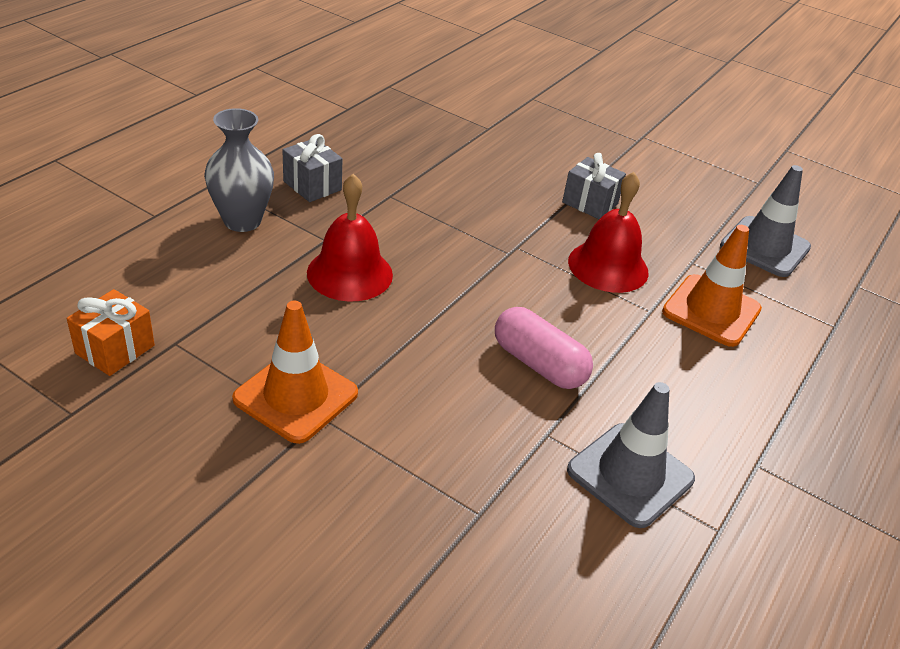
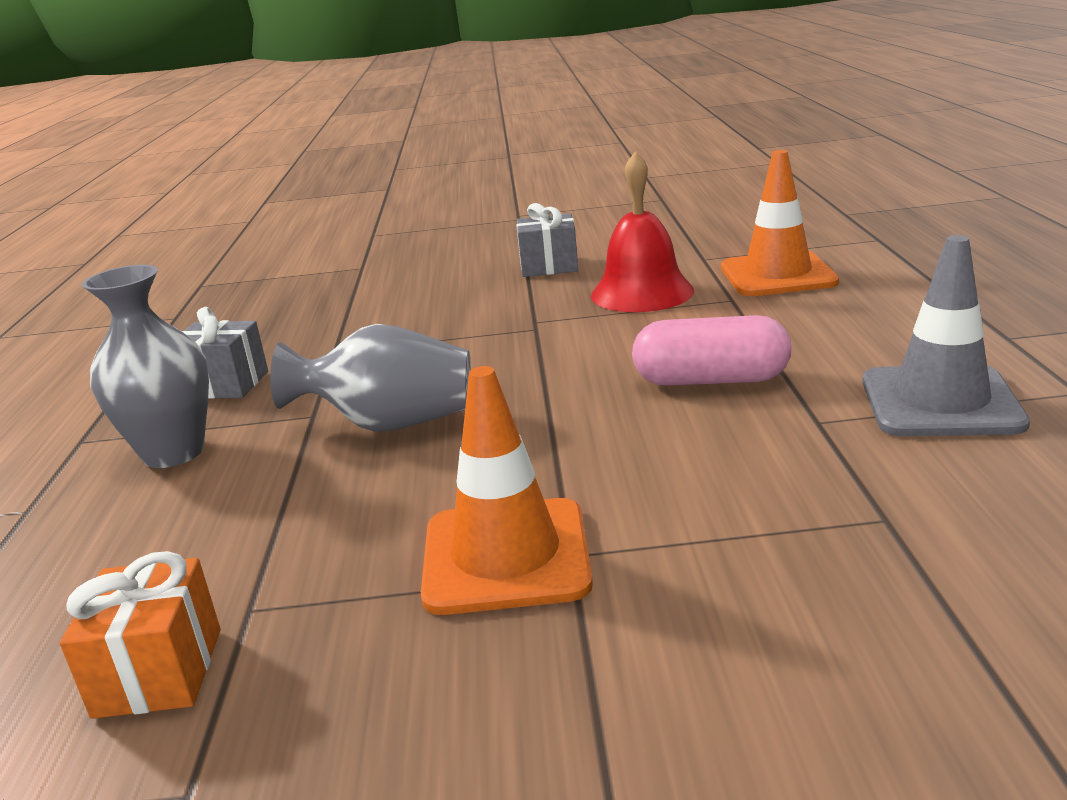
camera: 30 degrees left, 15 degrees down
(350, 273) = (390, 424): red bell -> grey vase
(765, 247) = (739, 226): grey traffic cone -> none

